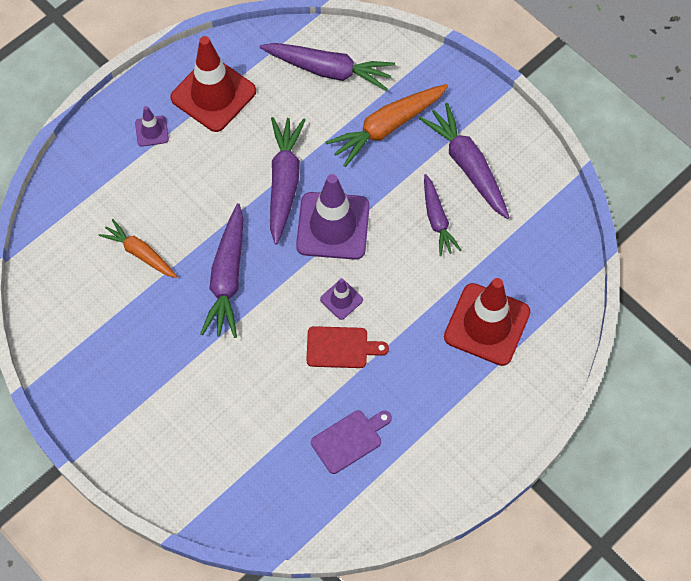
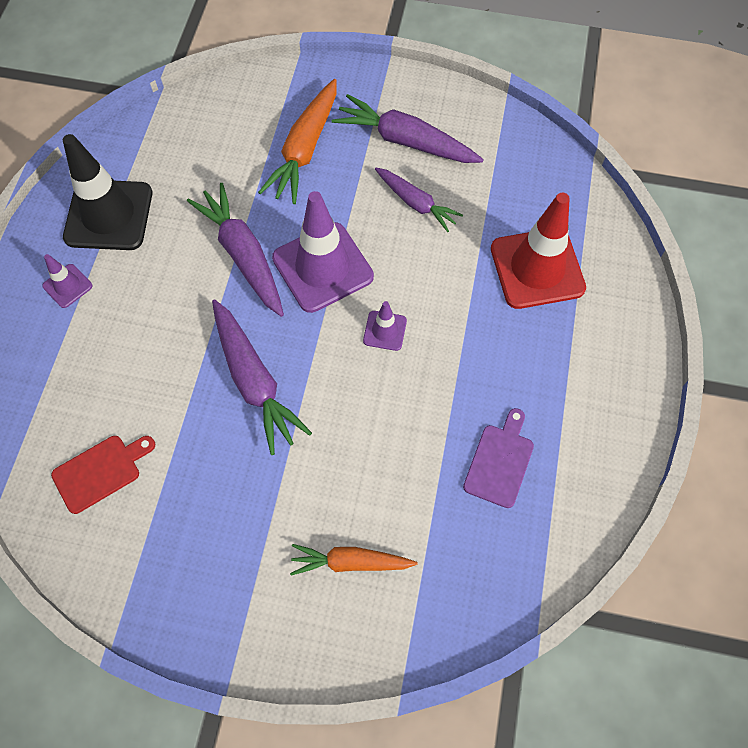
camera: 35 degrees left, 0 degrees up
(140, 253) = (142, 414): orange carrot -> orange carrot (350, 562)
(213, 94) = (109, 215): red traffic cone -> black traffic cone
(328, 70) = (209, 131): purple carrot -> none
(341, 347) = (420, 376): red cutting board -> red cutting board (101, 471)

